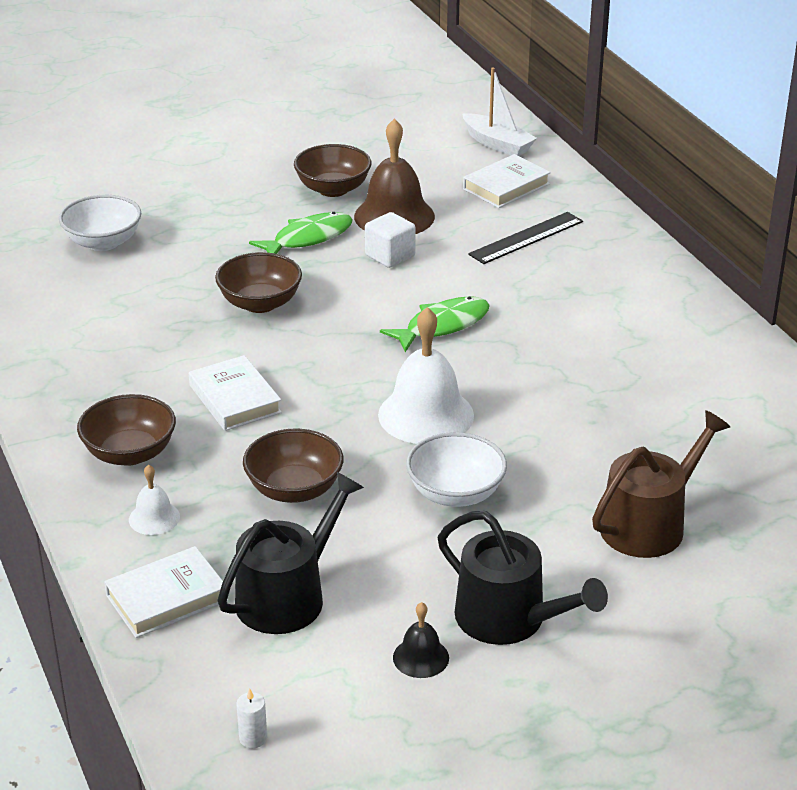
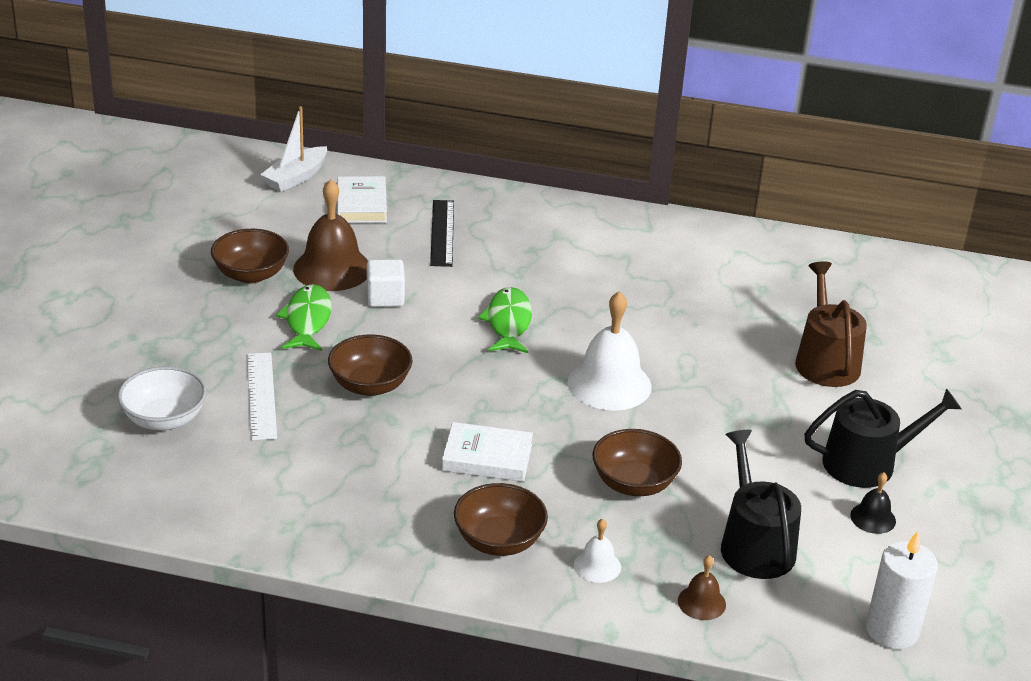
camera: 55 degrees left, 0 degrees up
(167, 598) = (701, 602): white book -> brown bell
(183, 265) = (261, 395): none -> white ruler
(253, 738) = (892, 630): white candle -> white candle, size x2.30
(455, 493) = (714, 417): white bowl -> none
(497, 144) = (296, 177): white boat -> white boat turned 135 degrees clockwise

